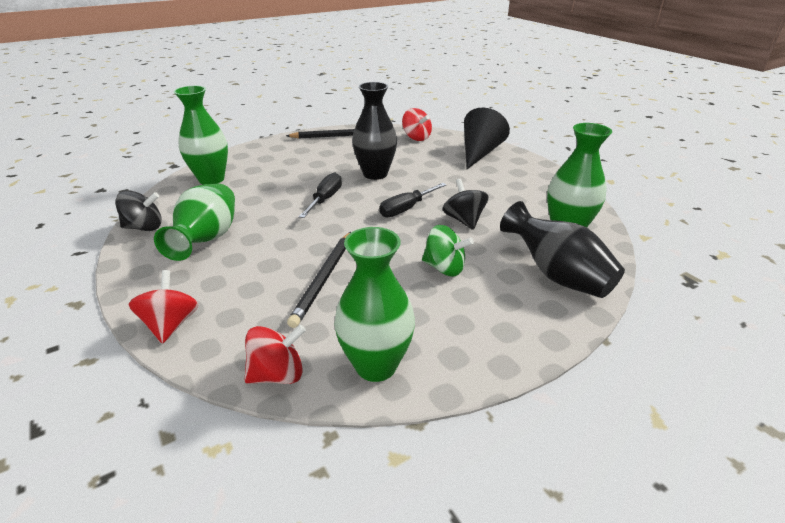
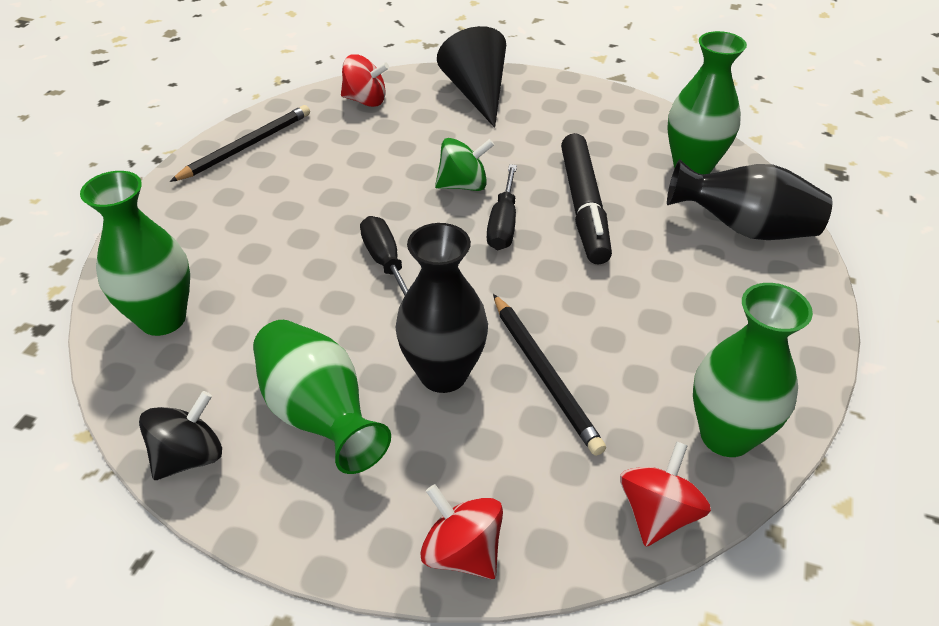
camera: 40 degrees left, 10 degrees up
(375, 174) = (394, 188): black vase -> black vase (443, 374)
(444, 268) = (642, 282): green spinning top -> green spinning top (463, 185)
(464, 220) = (583, 206): black spinning top -> black marker

